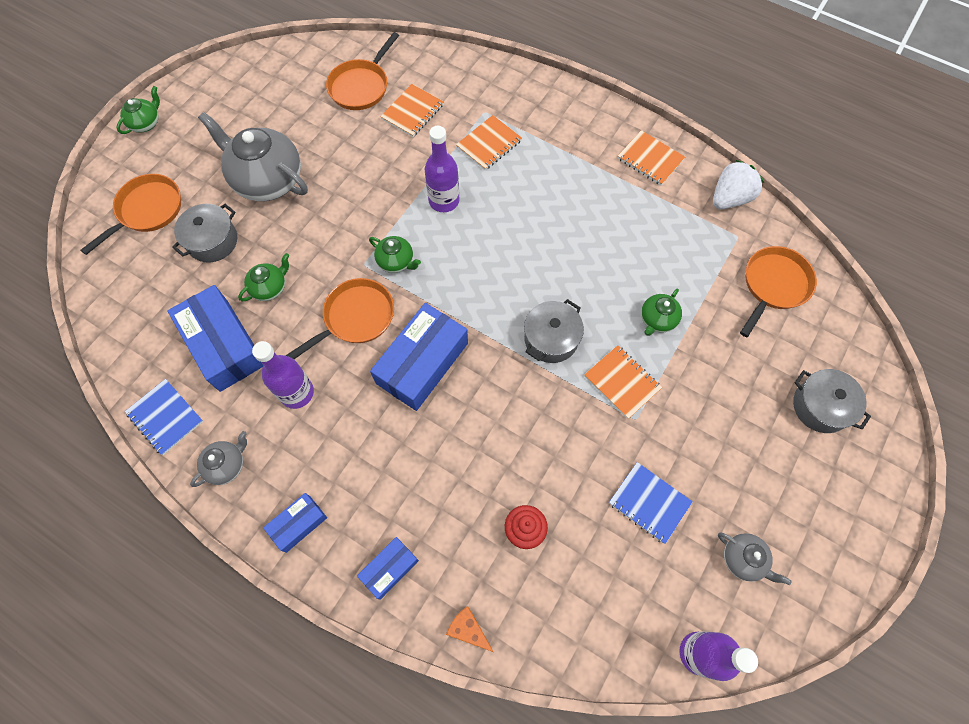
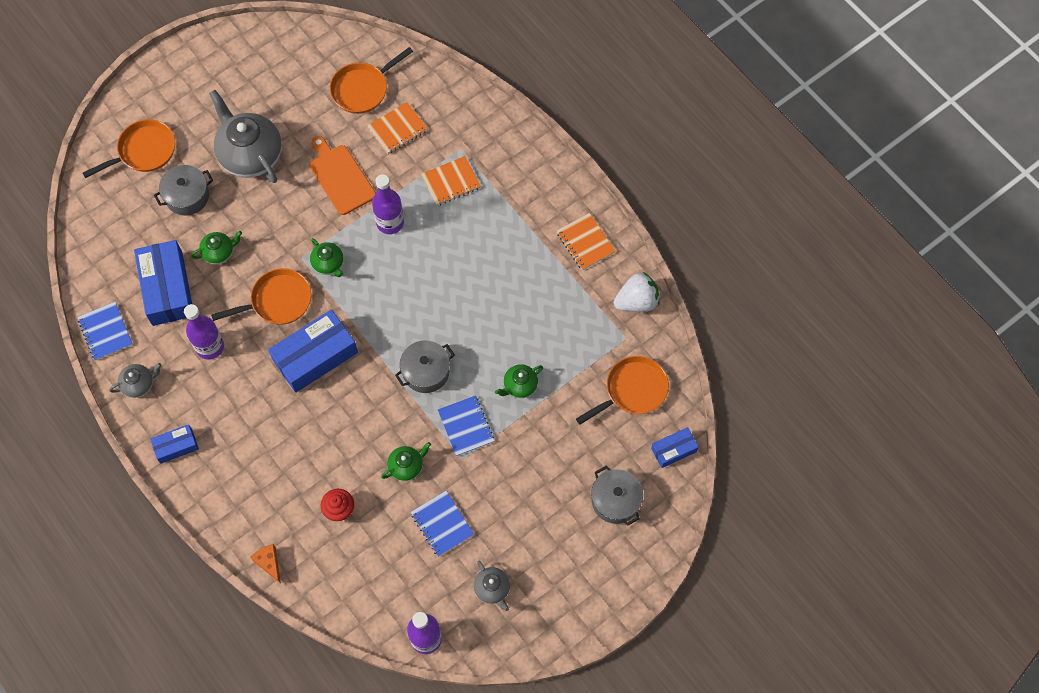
camera: 20 degrees right, 0 degrees up
(146, 123) = (167, 67): green teapot -> green teapot (406, 466)
(373, 173) = (340, 177): none -> orange cutting board
(389, 568) = (230, 501): blue box -> blue box (674, 450)
(622, 382) = (466, 426): orange notebook -> blue notebook

